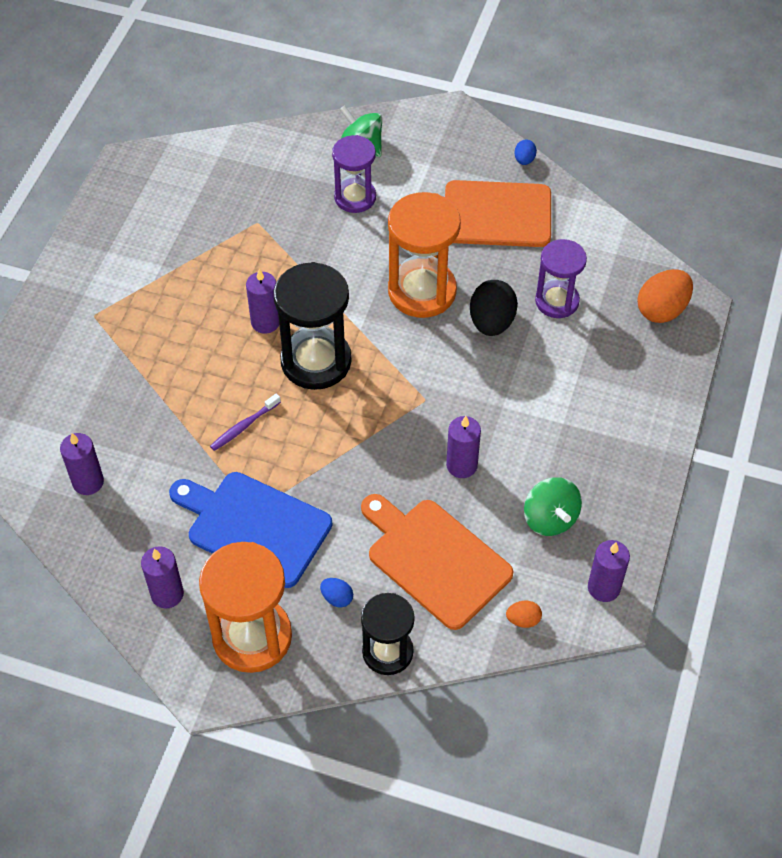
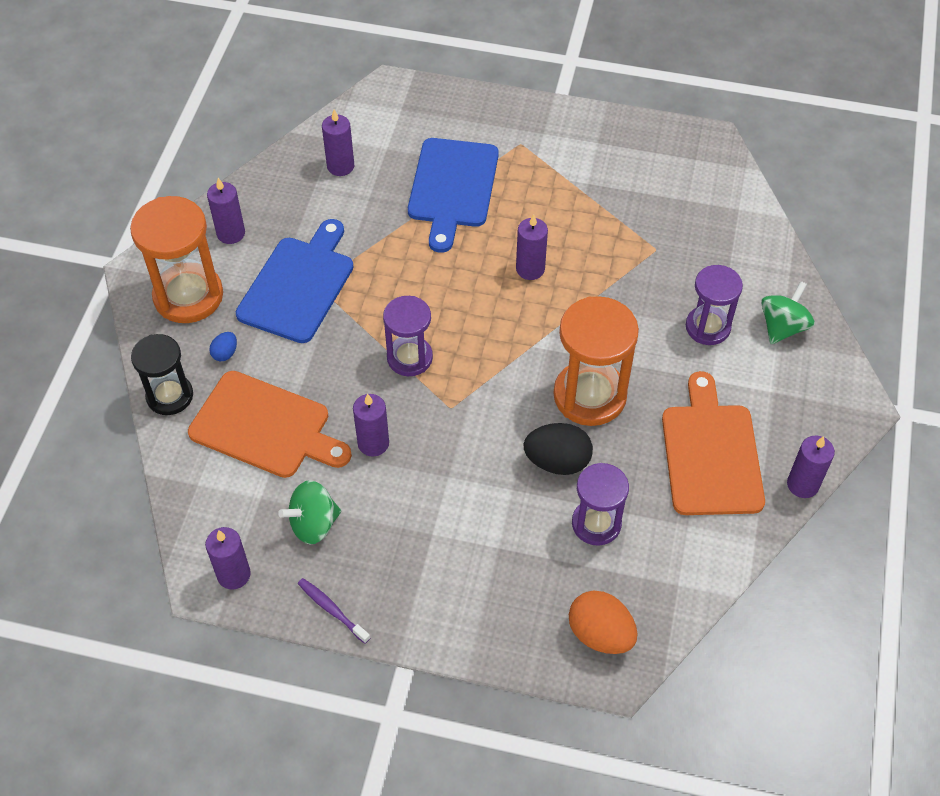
camera: 85 degrees right, 0 degrees up
(143, 379) = (452, 187): none -> blue cutting board
(244, 426) = (406, 266): purple toothbrush -> purple toothbrush (332, 610)
(316, 361) = (487, 313): black hourglass -> none
(362, 430) = (409, 358): none -> purple hourglass
(434, 560) = (265, 427): orange cutting board -> orange cutting board turned 75 degrees clockwise
(523, 620) = (199, 503): orange egg -> none
(524, 160) = (802, 484): blue egg -> purple candle

